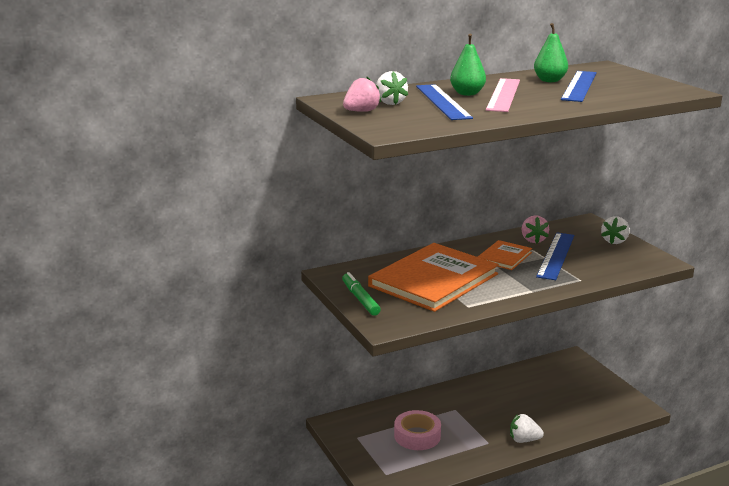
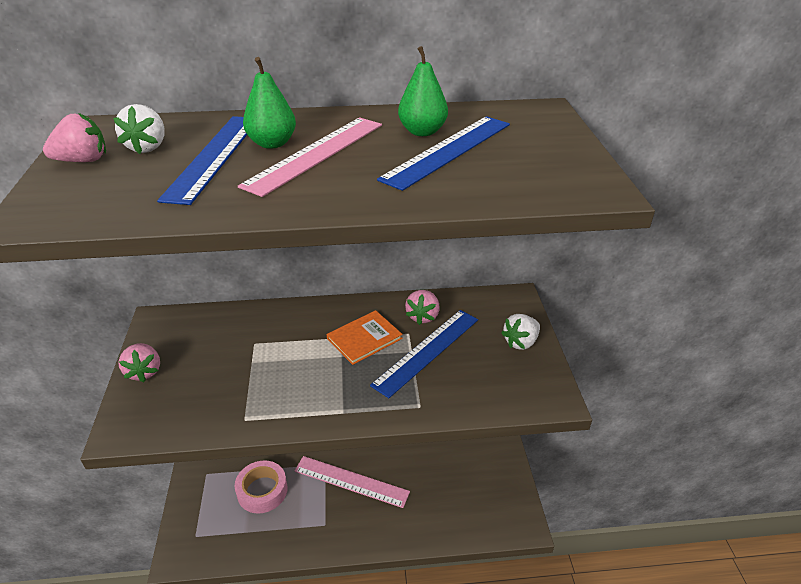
camera: 20 degrees right, 15 degrees up
(360, 299) = (144, 372): green marker -> pink strawberry
(433, 280) = (250, 359): orange book -> none
(486, 414) = (351, 481): none -> pink ruler
(524, 440) = (363, 533): white strawberry -> none

